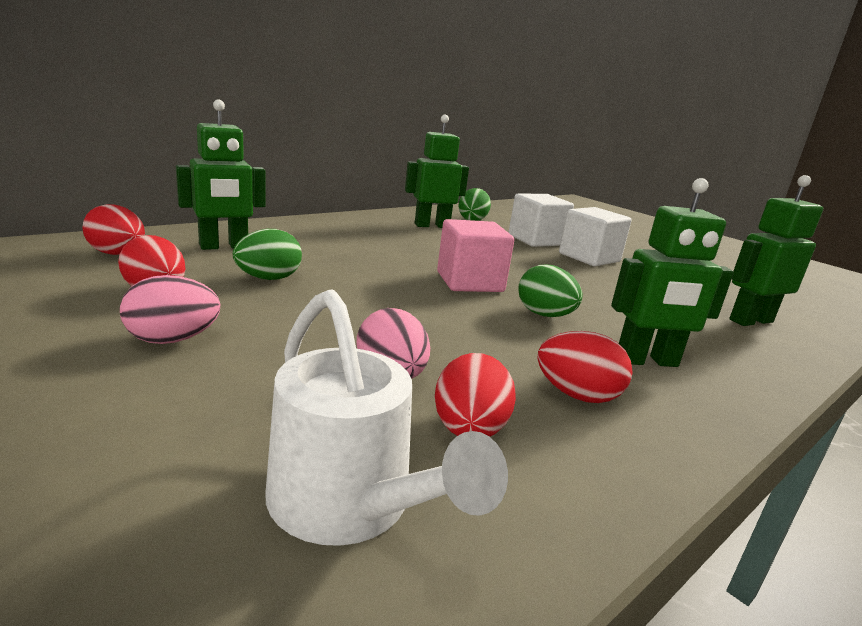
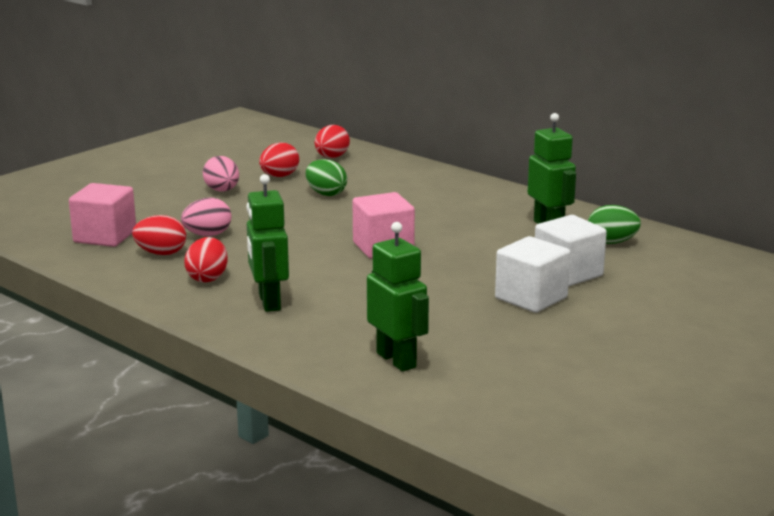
camera: 85 degrees right, 0 degrees up
(224, 246) = (378, 174): green robot -> none
(348, 504) = (105, 236): white watering can -> pink cube
(544, 315) = (331, 272): green egg -> none

